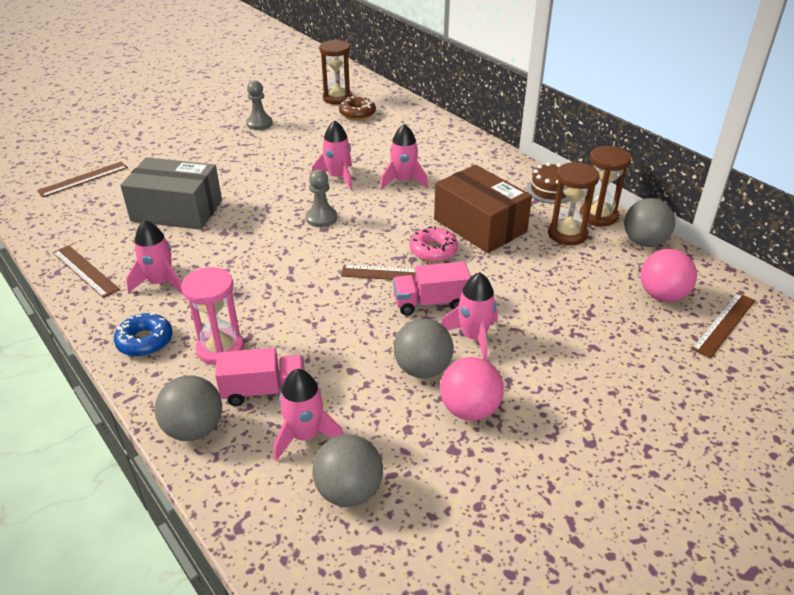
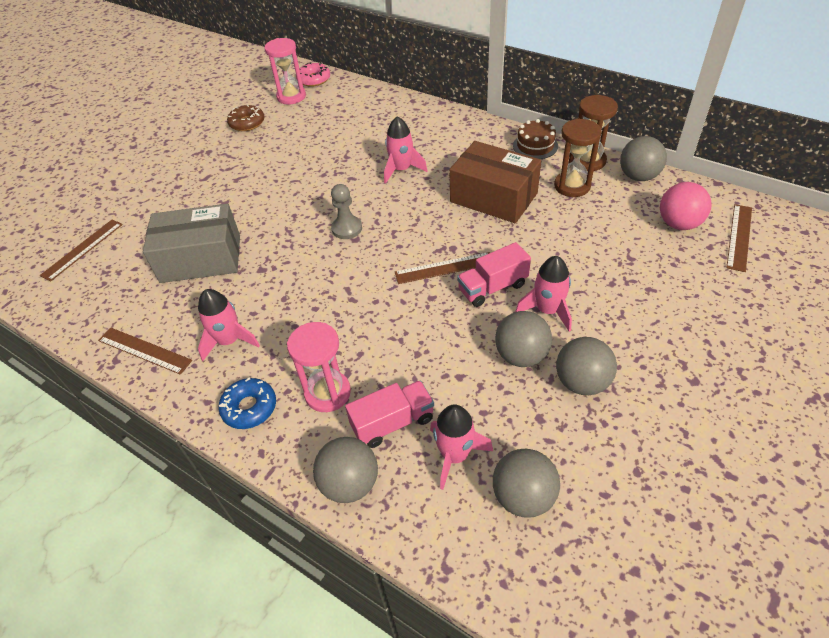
camera: 15 degrees left, 10 degrees up
(259, 124) = (230, 142): grey pawn -> none
(337, 98) = (291, 97): brown hourglass -> pink hourglass
(338, 177) = (338, 181): pink rocket -> none
(357, 113) = (319, 109): brown donut -> brown donut (247, 123)
(433, 250) = (466, 234): pink donut -> pink donut (314, 79)
(469, 410) = (581, 382): pink ball -> grey ball

